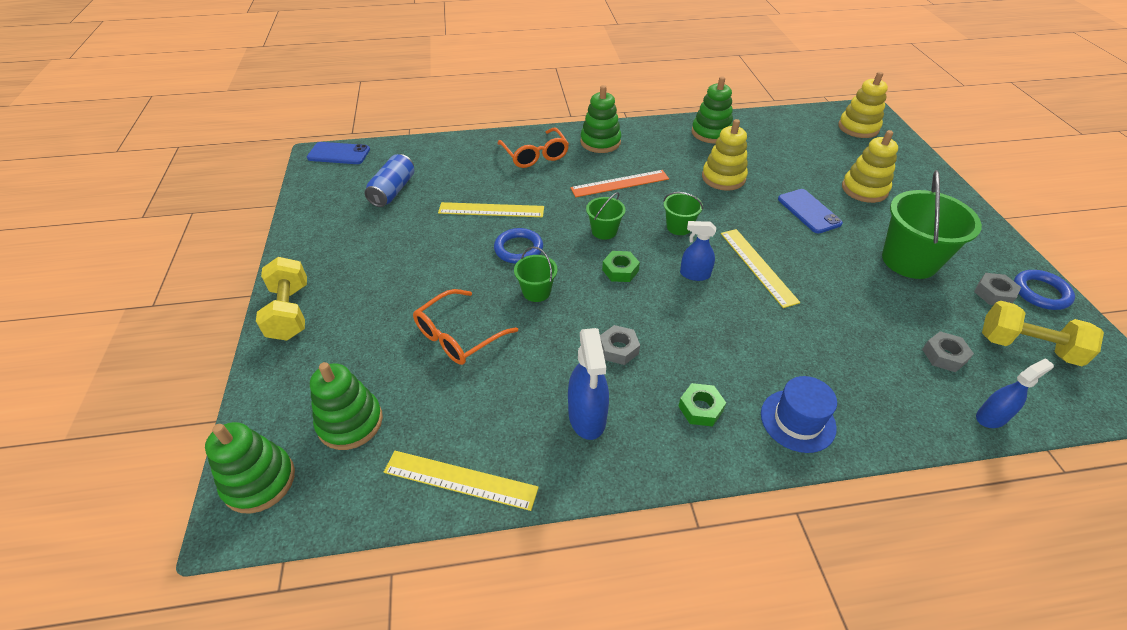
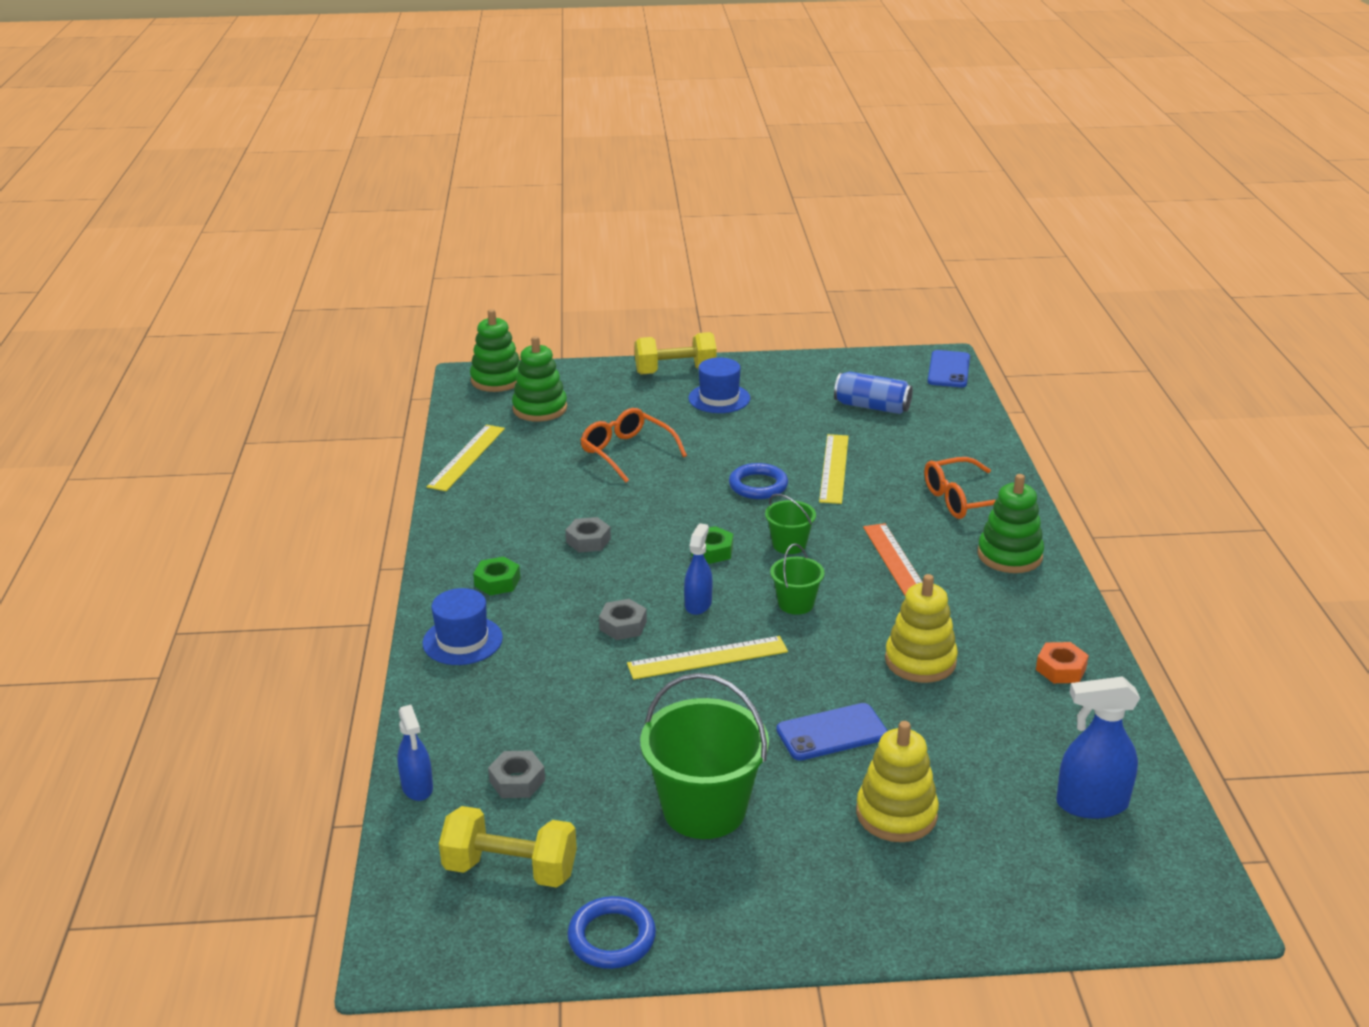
camera: 95 degrees right, 15 degrees down
(358, 278) = (719, 398): none -> blue hat
(536, 291) = (683, 495): green bucket -> none
(587, 417) = (508, 517): blue spray bottle -> blue spray bottle (1091, 804)
(711, 133) = (1061, 669): green stacking toy -> orange nut
(858, 128) = (1123, 869): yellow stacking toy -> none
(994, 294) = (619, 878): grey nut -> grey nut (623, 625)
(1027, 347) = (510, 869): yellow dumbbell -> yellow dumbbell turned 75 degrees clockwise

